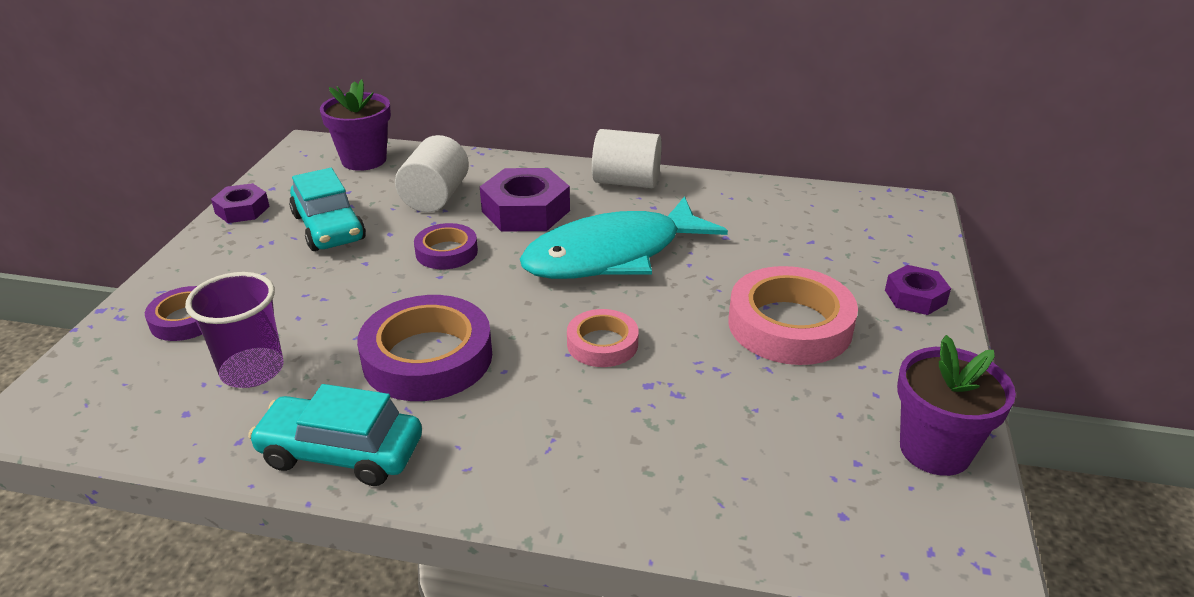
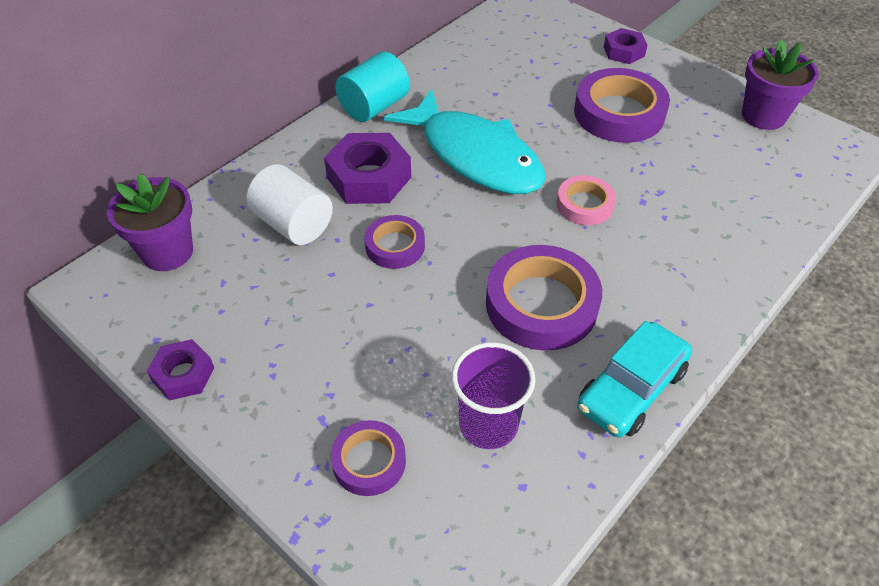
camera: 60 degrees left, 15 degrees up
(329, 227) = (283, 313): turquoise car -> none
(612, 255) = (475, 156): turquoise fish -> turquoise fish turned 45 degrees counterclockwise
(626, 182) = (374, 107): white cylinder -> turquoise cylinder
(789, 325) = (619, 113): pink tape -> purple tape

